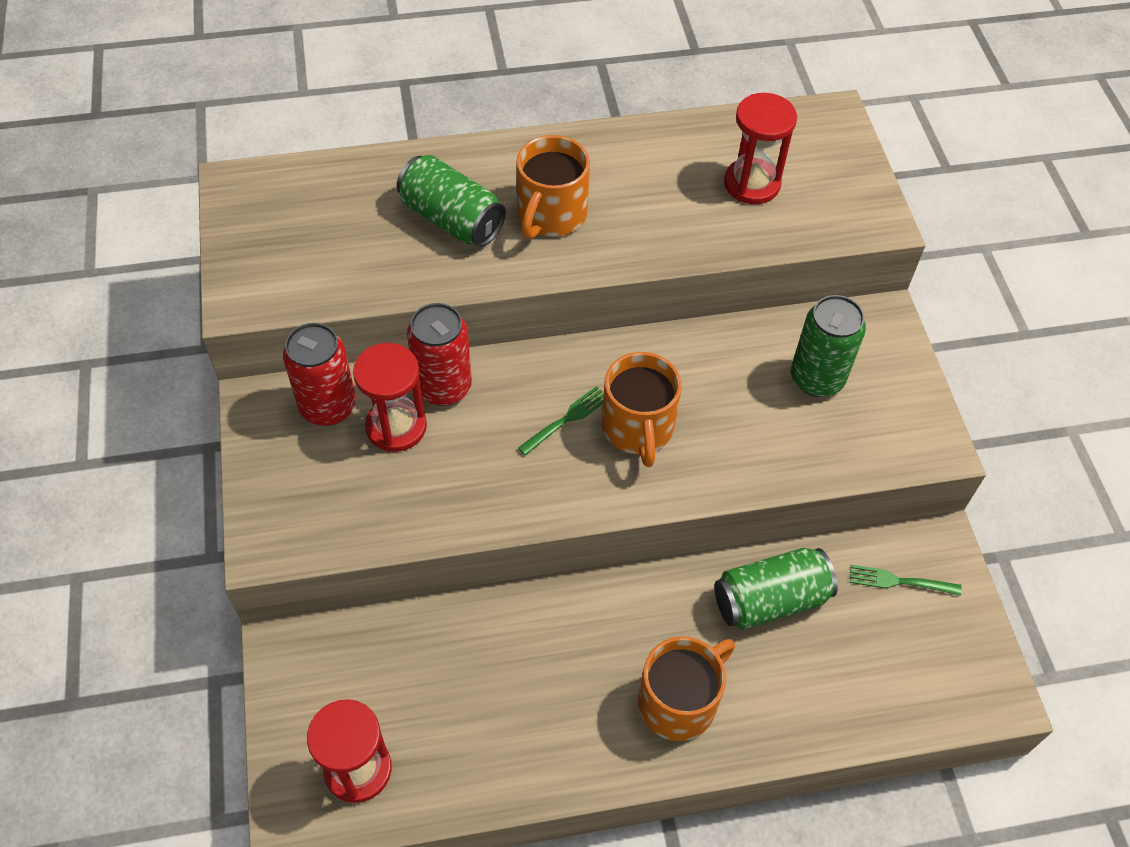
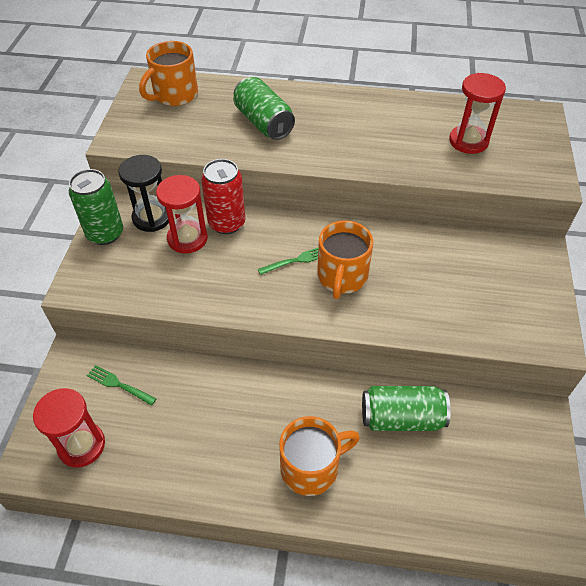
camera: 20 degrees right, 5 degrees down
(328, 406) = (152, 218): red can -> black hourglass
(550, 215) = (327, 132): orange mug -> orange mug (174, 95)
(817, 378) = (479, 276): green can -> green can (105, 233)
(899, 581) = (502, 432): green fork -> green fork (119, 385)

